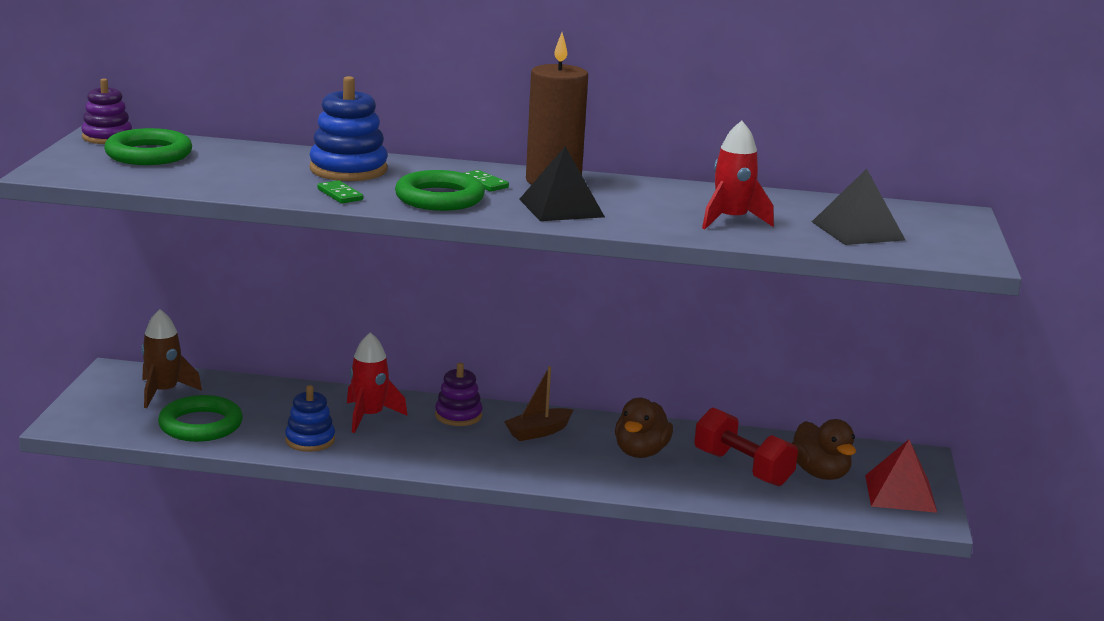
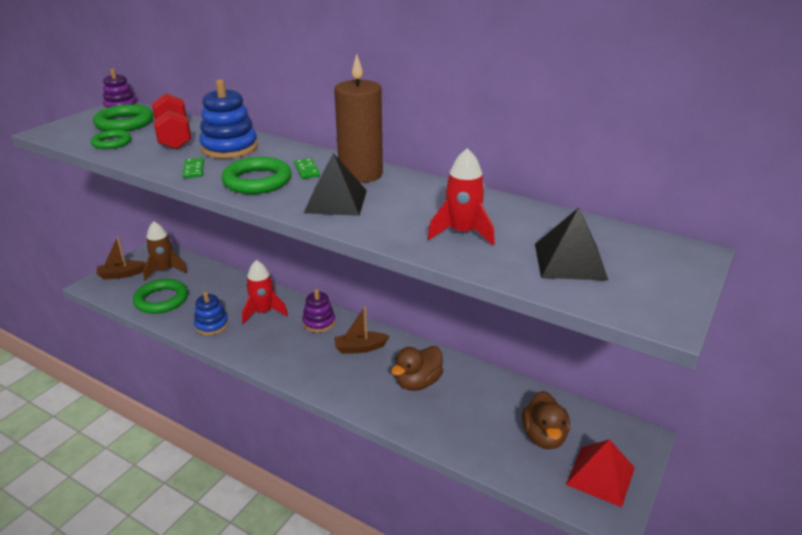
camera: 25 degrees right, 10 degrees up
(98, 406) = (121, 274): none -> brown boat
(173, 177) = (112, 143): none -> green ring
(742, 468) = (484, 416): red dumbbell -> red dumbbell (174, 137)

